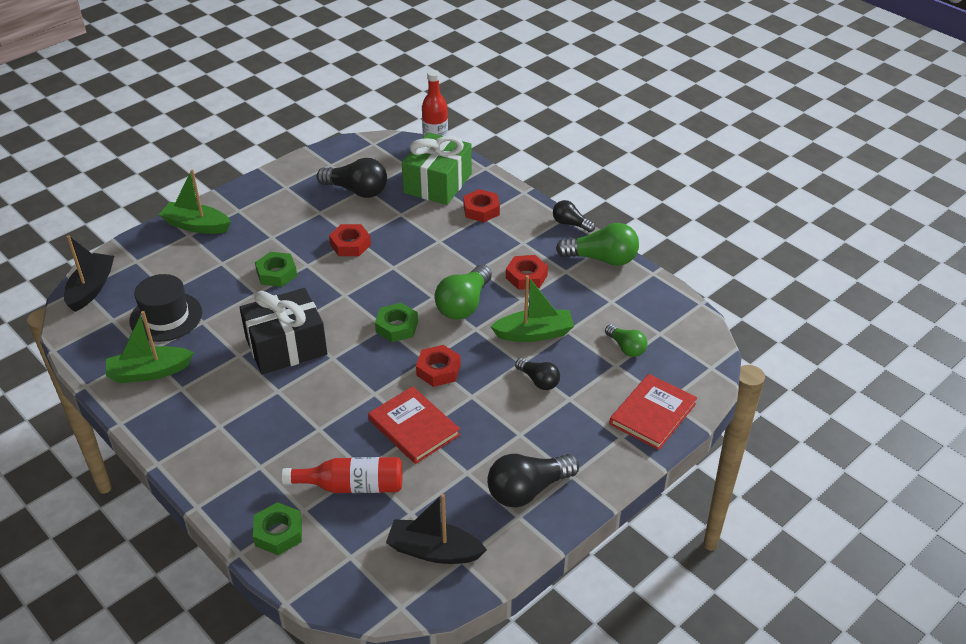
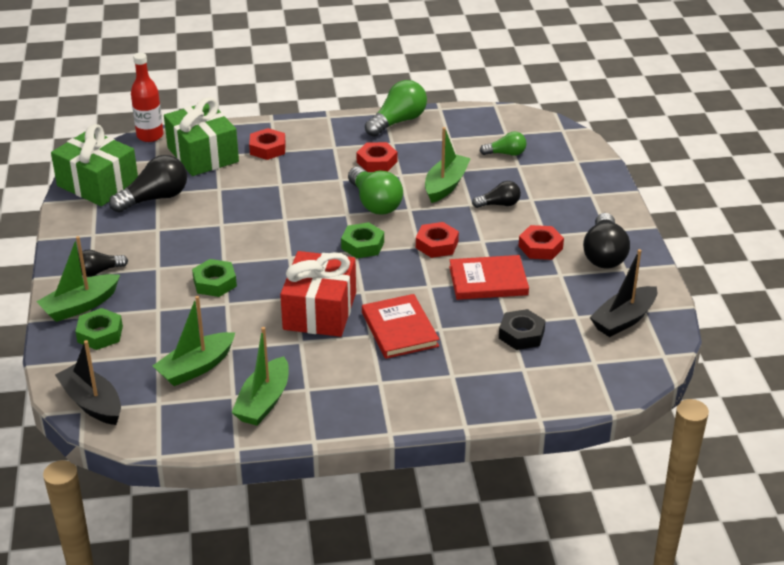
camera: 55 degrees left, 5 degrees down
(166, 317) = (196, 367): black hat -> green boat
(278, 533) = (536, 390): green nut -> green nut (100, 334)
(286, 346) = (320, 311): black gift -> red gift
(349, 156) = (98, 184): none -> green gift
(350, 244) = (226, 229): red nut -> red nut (540, 247)
(352, 486) = (521, 334): red bottle -> black nut
(570, 224) = (339, 117): black light bulb -> black light bulb (99, 271)
(653, 414) = (583, 172): red book -> red book (399, 329)

